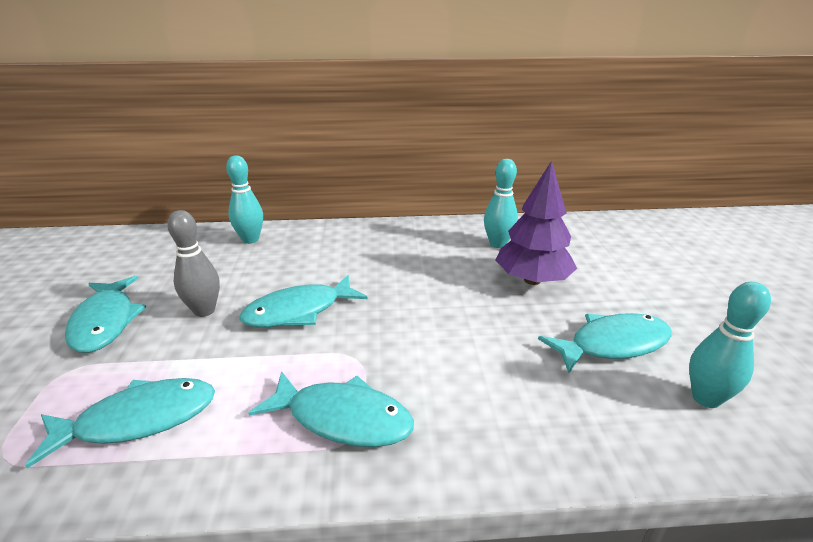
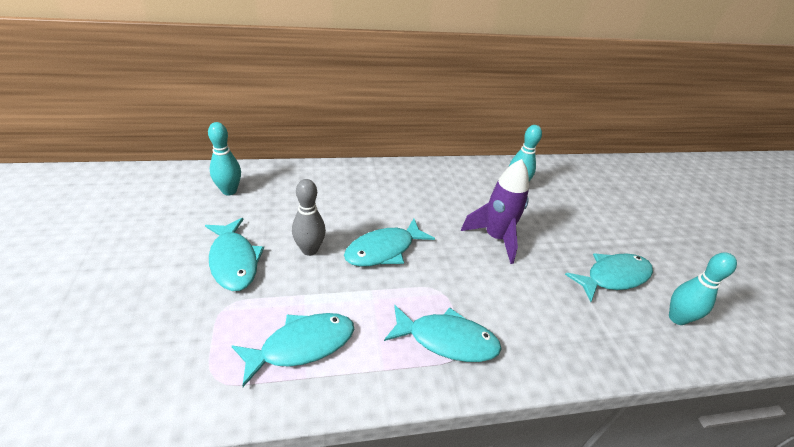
camera: 10 degrees left, 10 degrees up
(250, 240) = (318, 179): turquoise bowling pin -> turquoise bowling pin (229, 191)
(453, 298) = (495, 238): none -> purple rocket
(532, 280) = (548, 221): purple tree -> none

